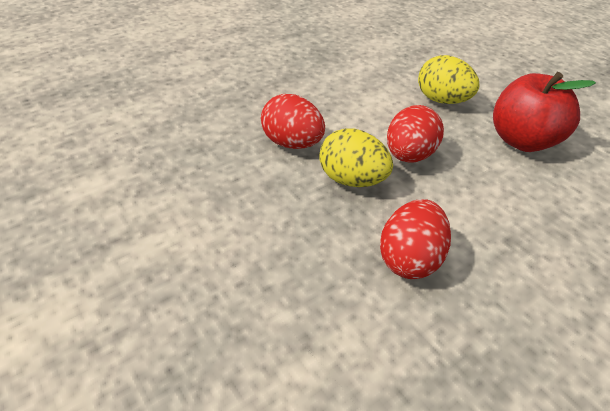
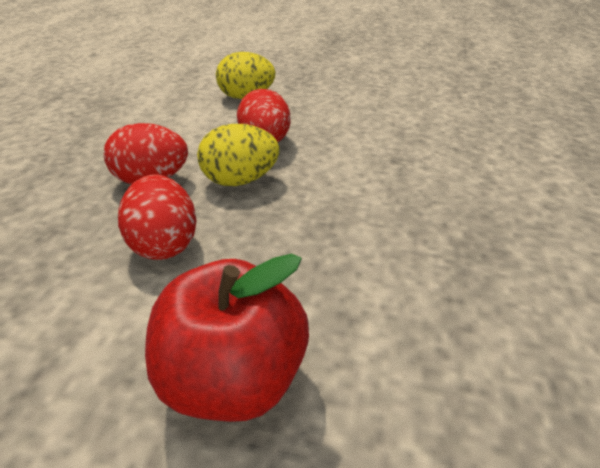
camera: 40 degrees left, 5 degrees down
(409, 259) = (349, 209): red egg -> red egg (165, 243)
(522, 141) = (331, 99): red apple -> red apple (234, 377)

